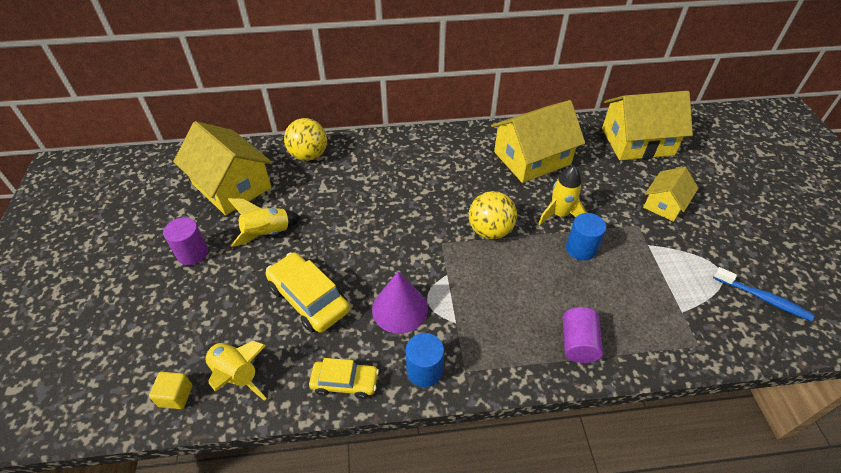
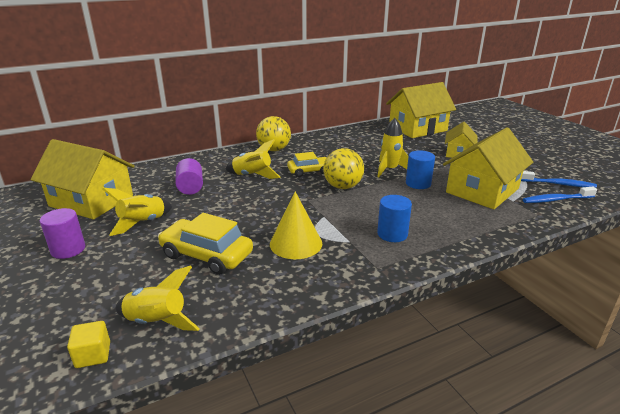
camera: 20 degrees left, 20 degrees down
(309, 155) = (160, 172): yellow ball -> yellow ball (274, 149)
(345, 382) = (273, 300): yellow car -> yellow car (309, 171)
(400, 185) = (252, 175): none -> yellow rocket
(400, 308) = (296, 243): purple cone -> yellow cone
(424, 370) = (342, 275): blue cylinder -> blue cylinder (392, 234)
(532, 158) = (349, 146): yellow house -> yellow house (482, 190)
(578, 343) = (454, 232): purple cylinder -> purple cylinder (190, 187)
(741, 326) = (556, 200): none -> blue toothbrush

